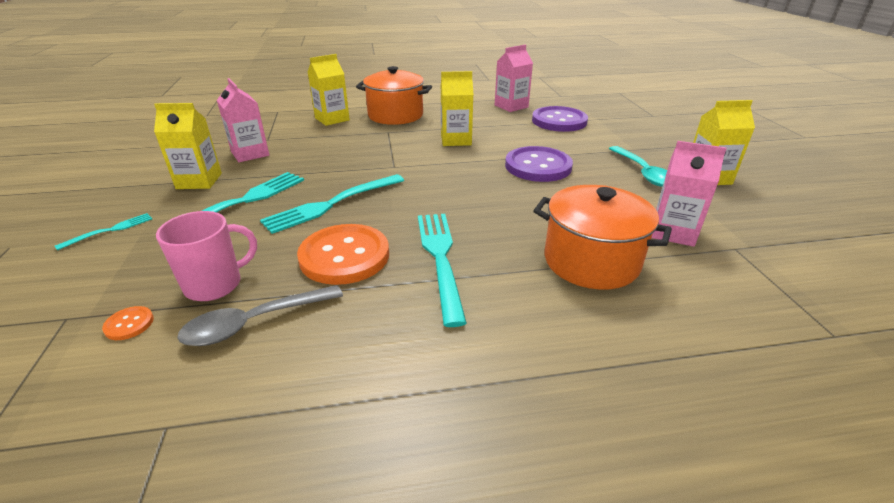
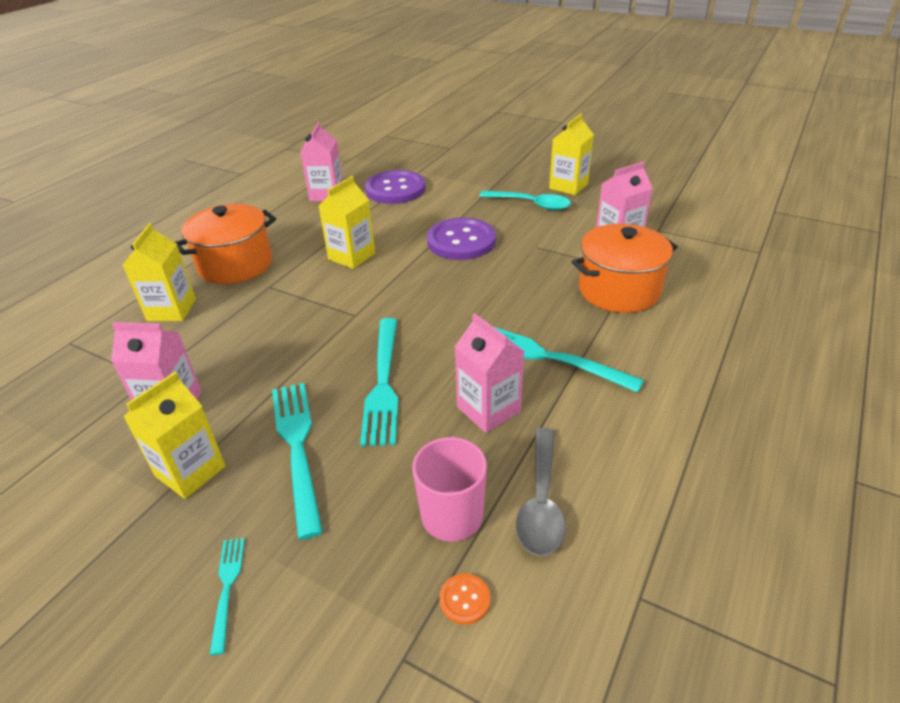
camera: 50 degrees left, 5 degrees up
(344, 256) = (488, 409): orange button -> pink carton

